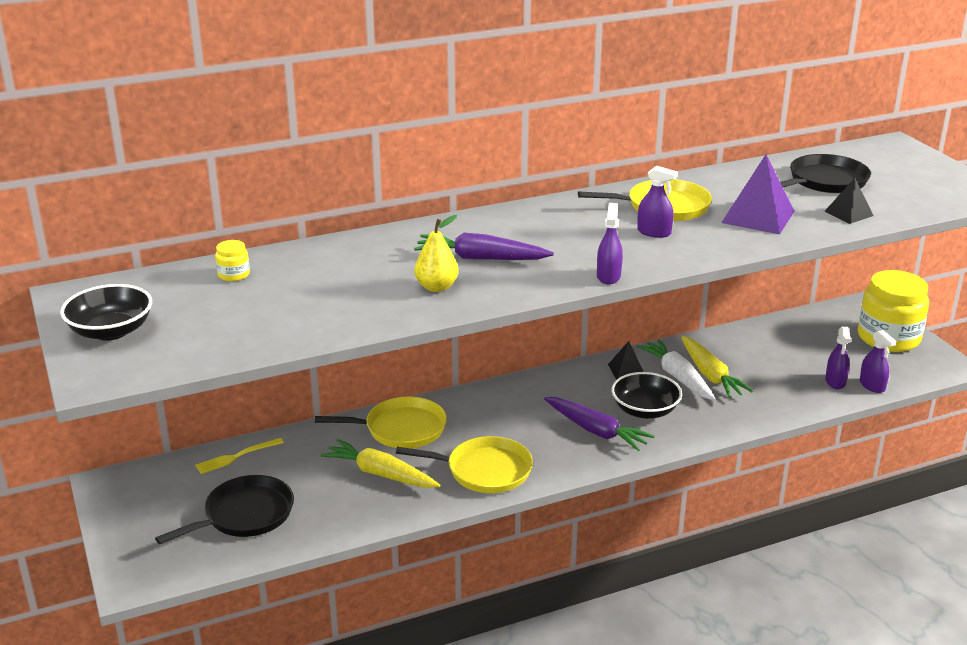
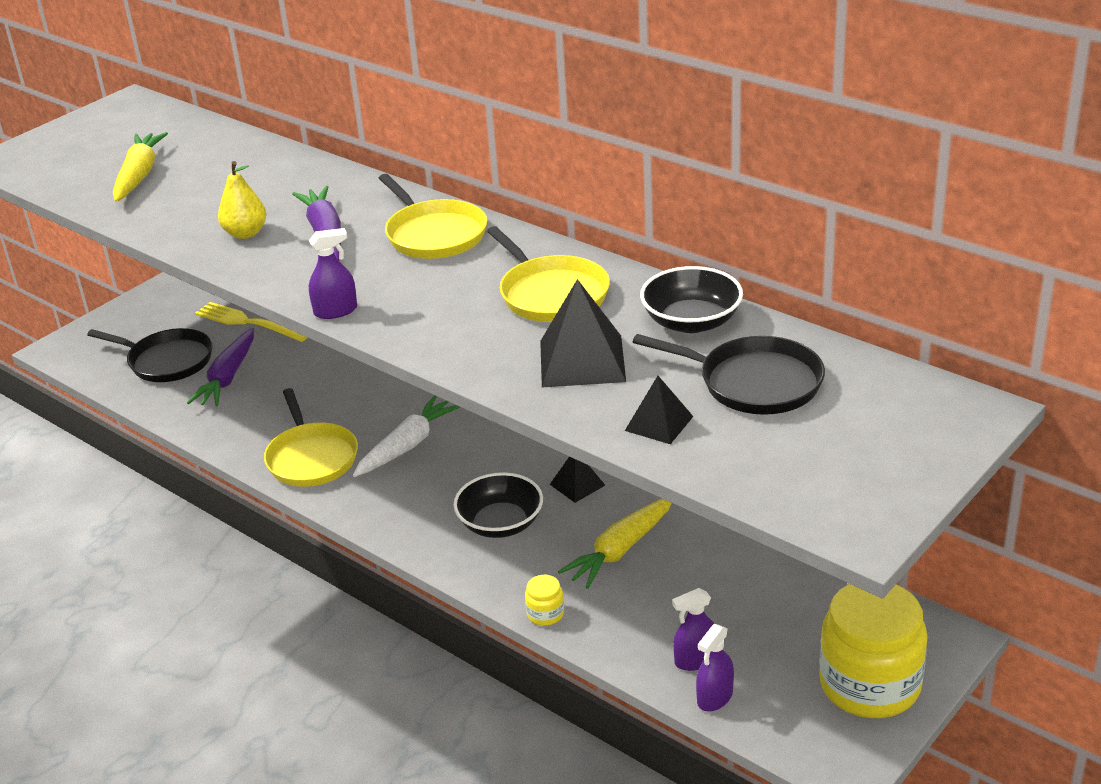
camera: 65 degrees right, 5 degrees up
(111, 331) = (77, 137): black bowl -> black bowl (691, 322)
(233, 275) = (207, 143): yellow jar -> yellow jar (545, 614)
(236, 457) = (247, 322): yellow fork -> yellow fork, size x1.50
(380, 474) = (268, 403): yellow carrot -> yellow carrot (139, 176)
(401, 429) = (350, 385): yellow pan -> yellow pan (434, 234)
(596, 431) = (433, 503): purple carrot -> purple carrot (228, 377)
(654, 232) = (472, 307): purple spray bottle -> none
(677, 377) = (594, 526): white carrot -> white carrot (407, 446)
(758, 217) = (582, 361): purple pyramid -> black pyramid

